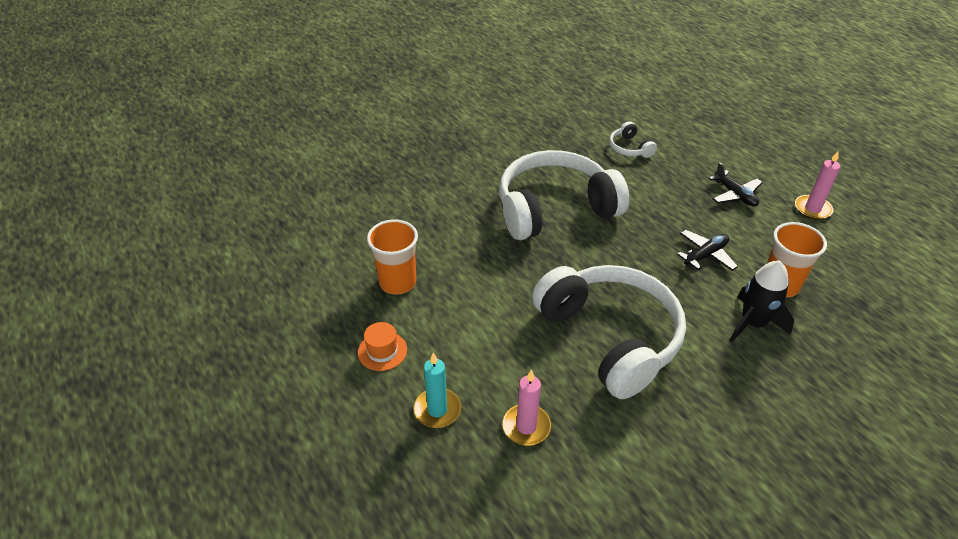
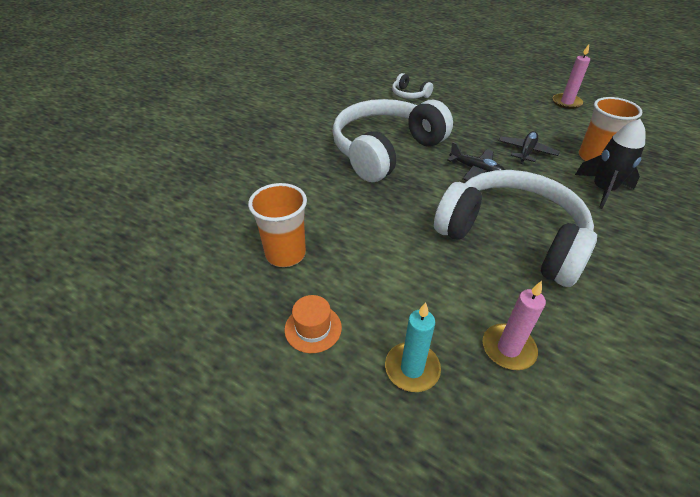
camera: 25 degrees left, 0 degrees up
(735, 195) = (509, 106): black plane -> black plane (476, 169)

